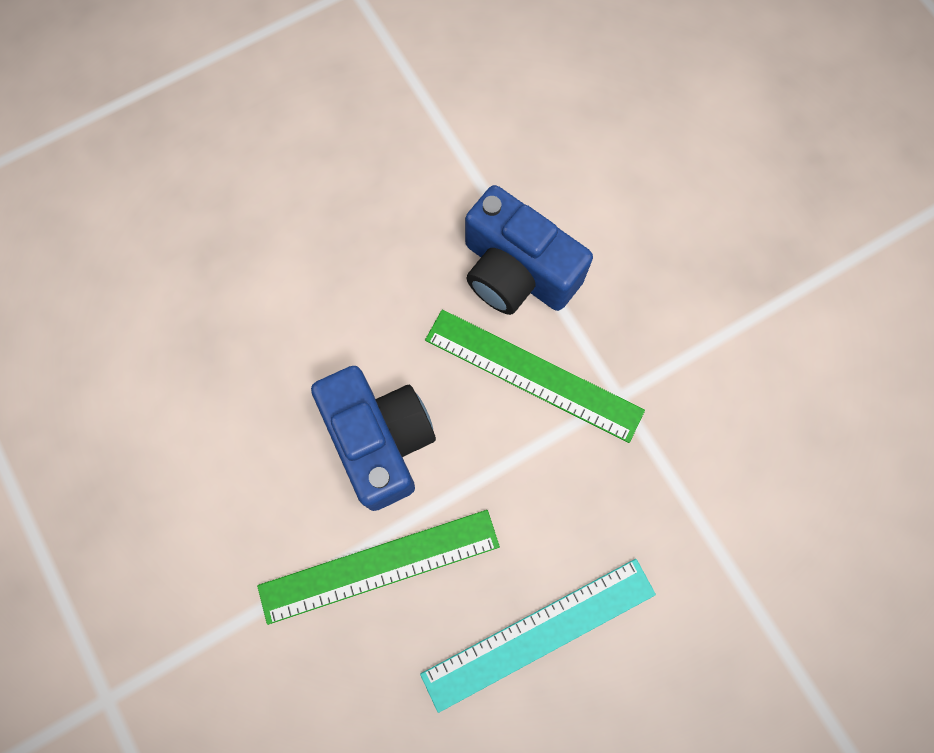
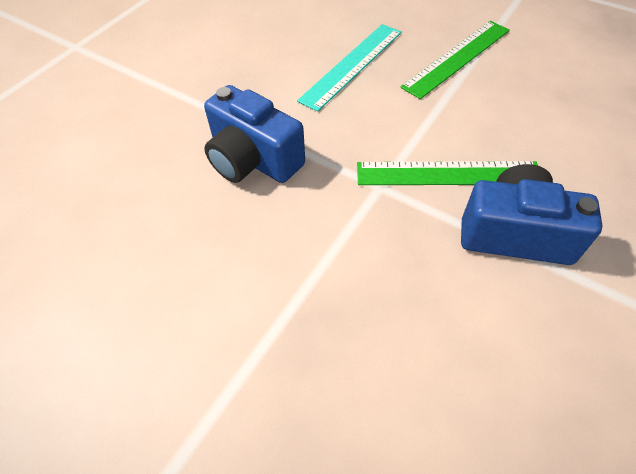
camera: 155 degrees right, 20 degrees down
(379, 440) = (510, 104): blue camera -> blue camera (253, 159)

